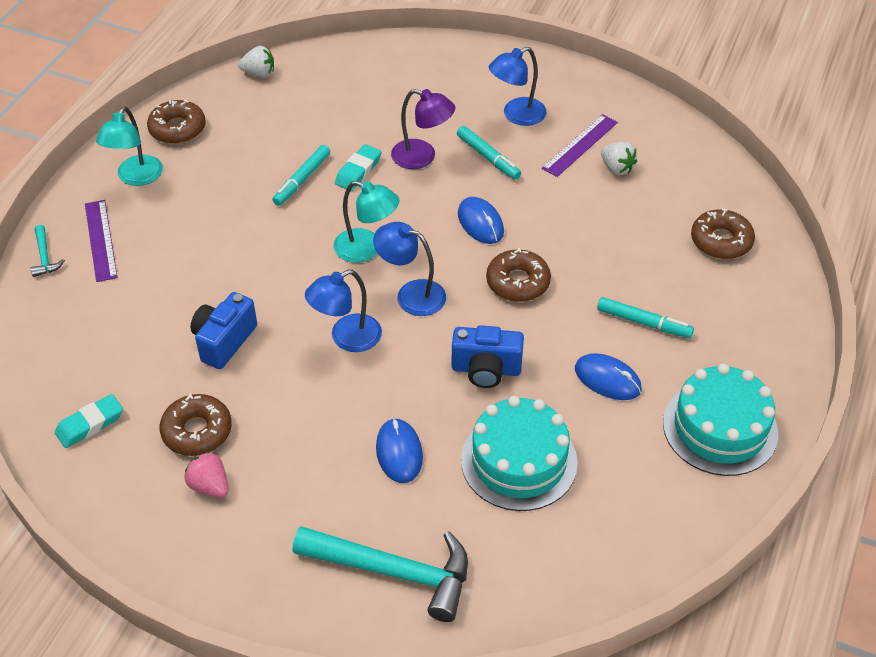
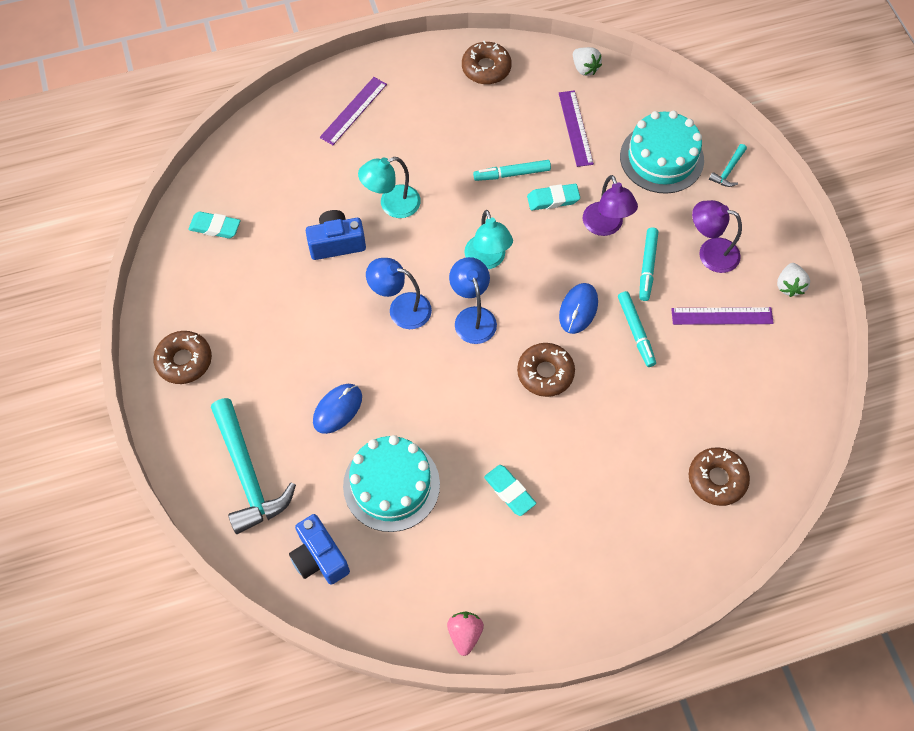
camera: 50 degrees right, 15 degrees up
(45, 257) = (313, 95): turquoise hammer -> turquoise hammer (728, 170)
(136, 178) = (421, 83): turquoise lamp -> turquoise lamp (392, 205)
(197, 431) = (258, 286): brown donut -> brown donut (184, 361)
(210, 486) = (225, 325): pink strawberry -> pink strawberry (465, 634)
(308, 114) = (575, 128): none -> purple ruler
(486, 369) = (449, 410): blue camera -> blue camera (319, 557)
(516, 115) = (710, 253): blue lamp -> purple lamp
(607, 379) = (509, 491): blue mouse -> turquoise eraser
(616, 168) = (722, 357): white strawberry -> white strawberry (789, 286)
(644, 322) = (583, 480): turquoise marker -> turquoise marker (636, 331)
(720, 428) = (531, 594): turquoise cake -> turquoise cake (661, 158)

